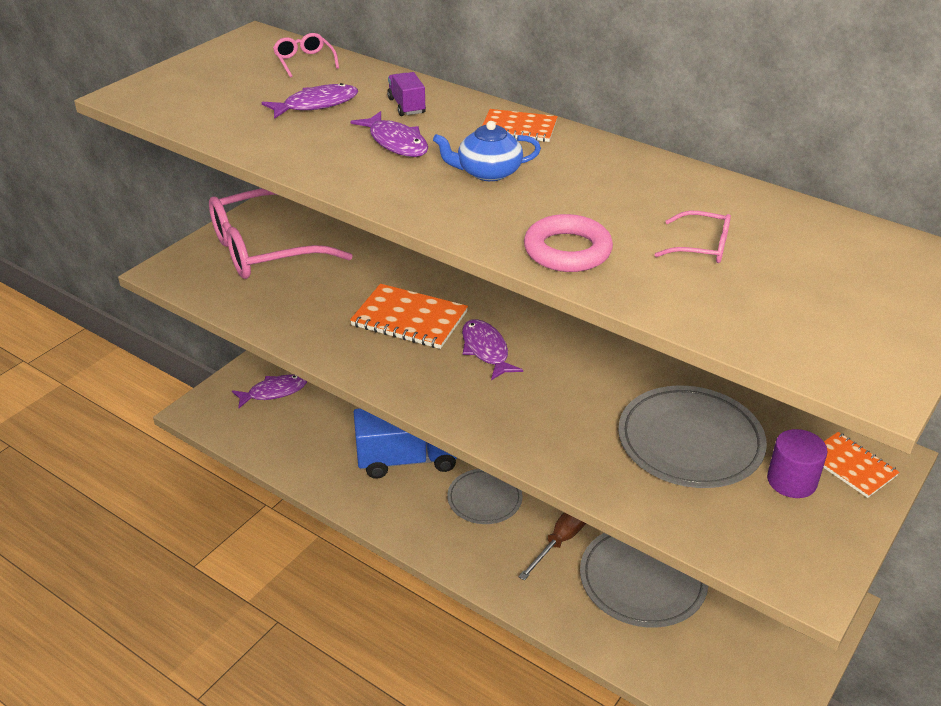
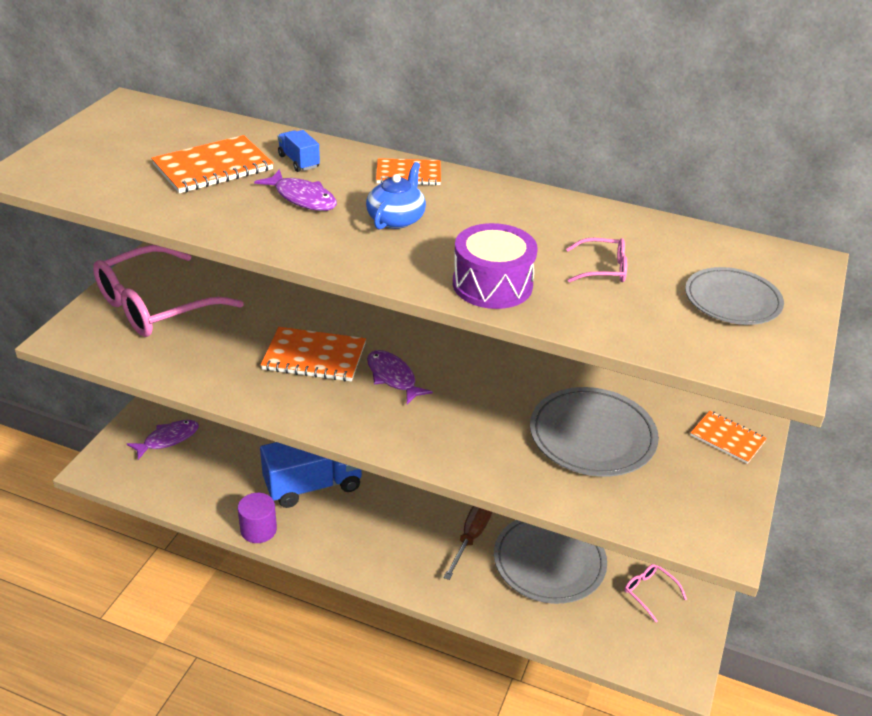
camera: 15 degrees left, 0 degrees up
(304, 61) = (185, 125): pink glasses -> pink glasses (649, 592)
(316, 104) = (213, 167): purple fish -> orange notebook
(406, 106) = (299, 161): purple truck -> blue truck
(484, 499) = (393, 511): grey plate -> grey plate (732, 300)
(487, 172) = (396, 219): blue teapot -> blue teapot turned 135 degrees clockwise
(567, 250) = (492, 285): pink ring -> purple drum
(791, 481) = (684, 458): purple cylinder -> purple cylinder (258, 530)

